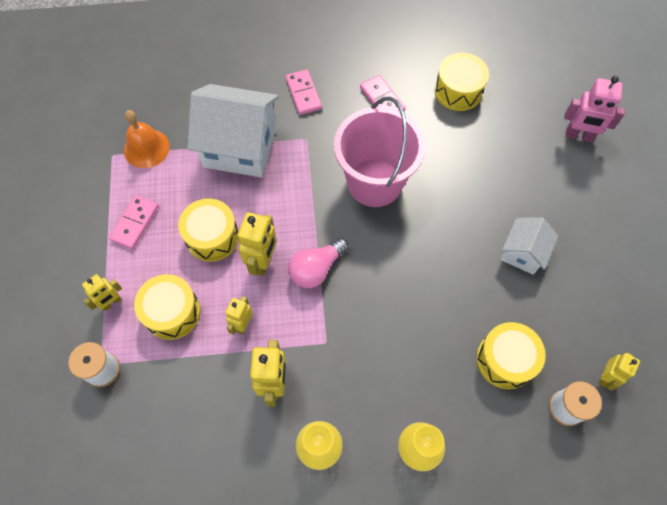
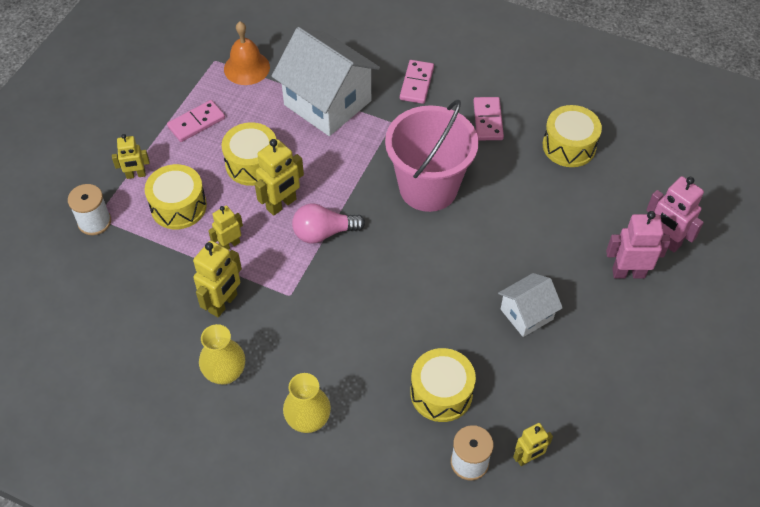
camera: 30 degrees right, 10 degrees down
(571, 176) = (628, 273): none -> pink robot

